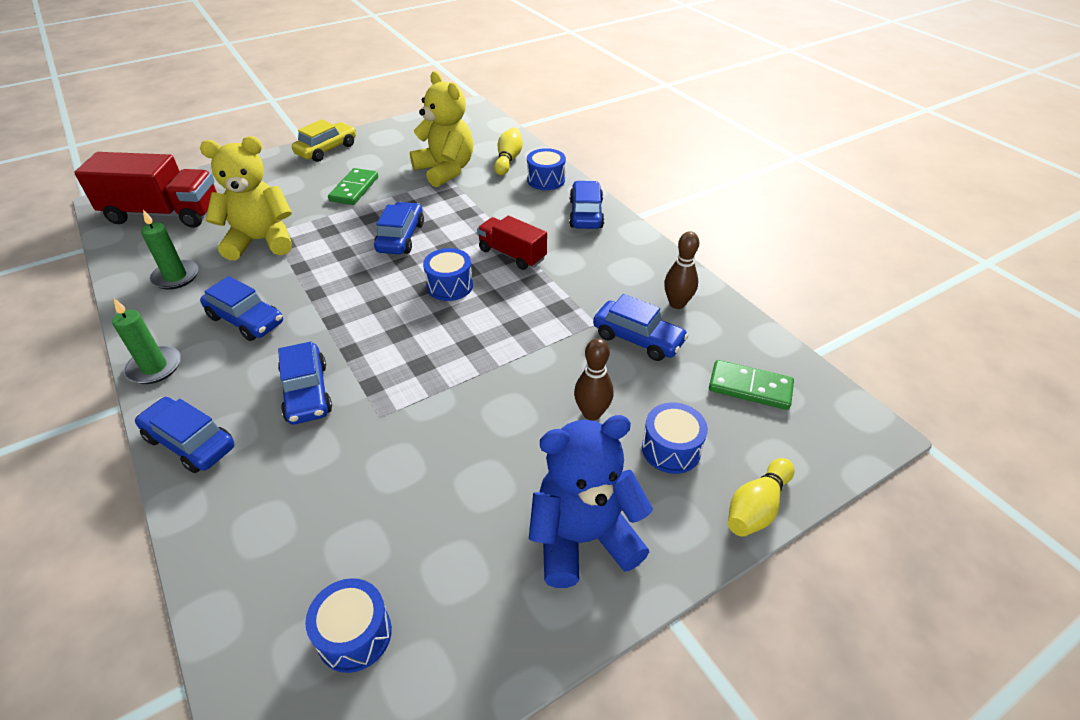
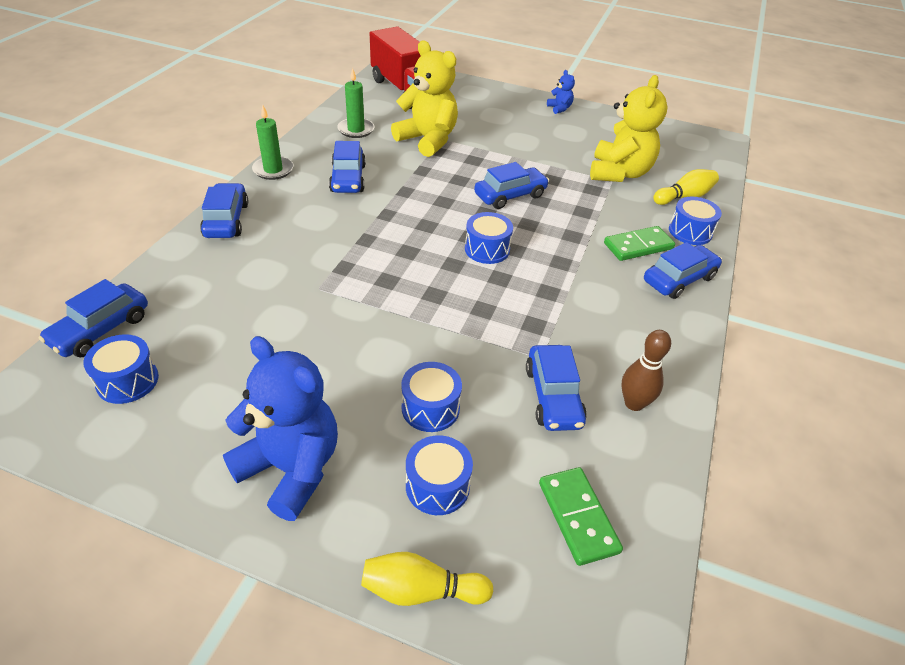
camera: 50 degrees right, 0 degrees up
(307, 392) = (309, 242): blue car -> blue car (101, 330)
(327, 149) = (559, 108): yellow car -> blue teddy bear
(354, 189) = (534, 145): green domino -> green domino (638, 246)
(512, 254) = (565, 263): red truck -> none
(592, 413) = (430, 408): brown bowling pin -> blue drum

